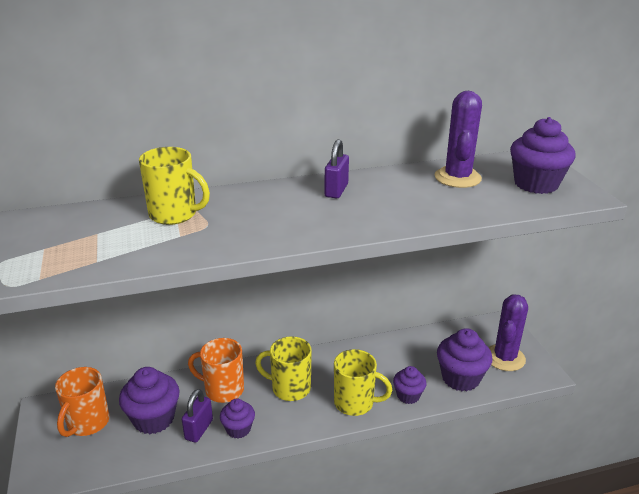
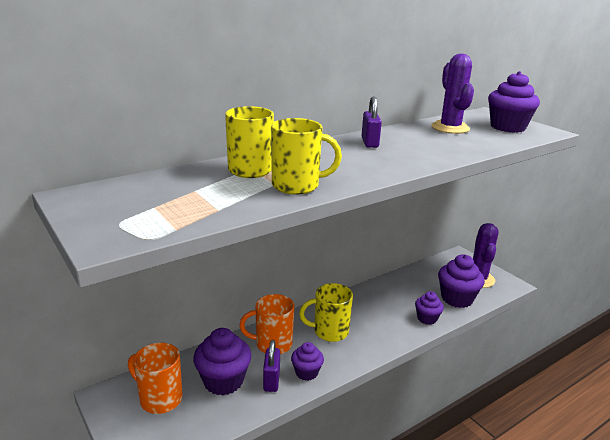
camera: 20 degrees left, 5 degrees down
(87, 423) = (159, 399): orange mug -> orange mug turned 120 degrees clockwise
(355, 403) = (390, 332): yellow mug -> yellow mug (297, 186)

